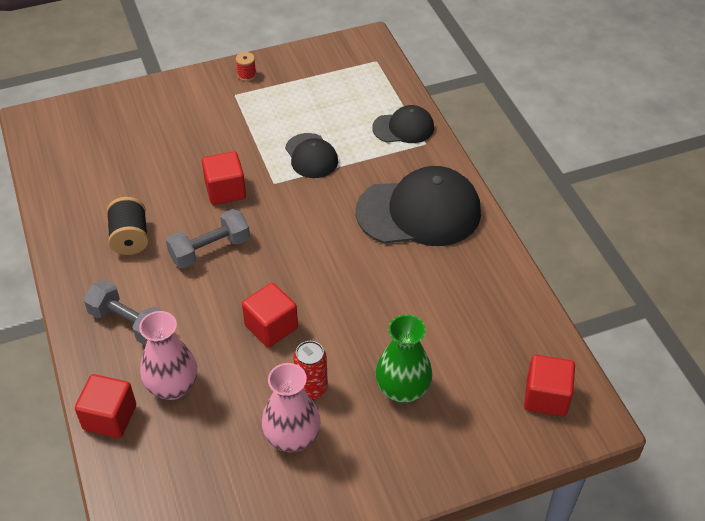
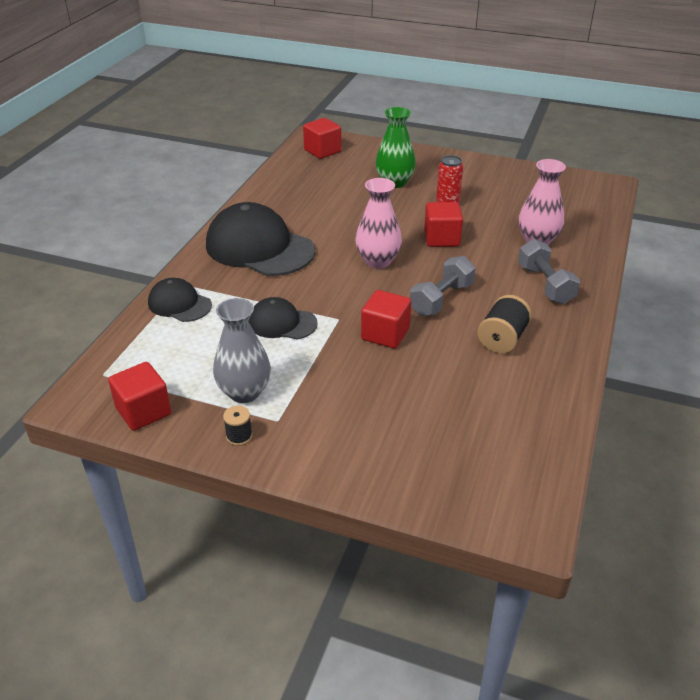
camera: 140 degrees left, 10 degrees down
(110, 417) = (592, 244): red cube -> red cube (143, 411)
(210, 249) = (441, 299): grey dumbbell -> grey dumbbell turned 60 degrees counterclockwise
(246, 75) = (239, 436): red spool -> black spool
(275, 98) = (244, 392): none -> grey vase
(292, 438) = (481, 192): pink vase -> pink vase (378, 261)
(311, 156) = (282, 323): black cap -> black cap turned 90 degrees counterclockwise

